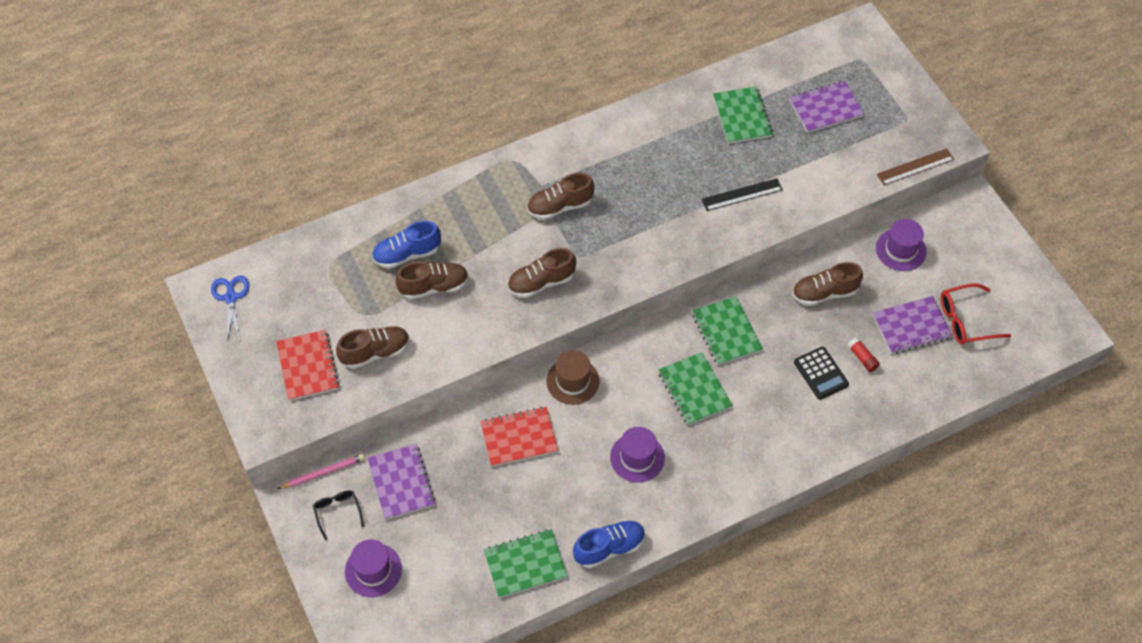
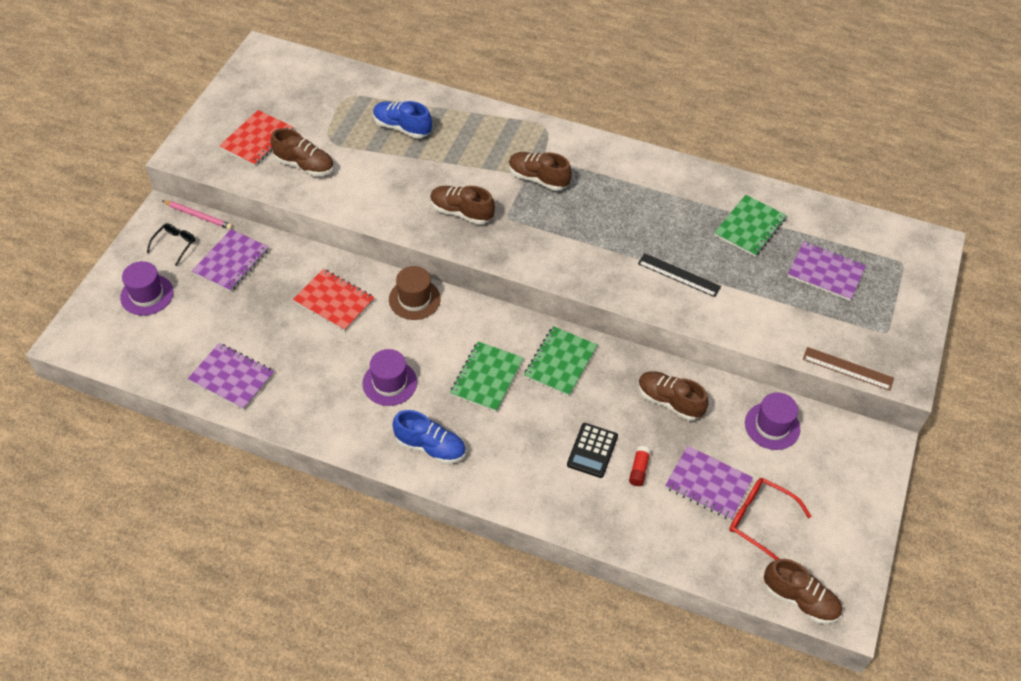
camera: 45 degrees right, 5 degrees down
(231, 297) = (270, 68): blue scissors -> none
(434, 287) = (392, 159): brown shoe -> brown shoe (800, 599)
(525, 564) = (232, 377): green notebook -> purple notebook
(609, 548) = (294, 419): blue shoe -> blue shoe (430, 447)

